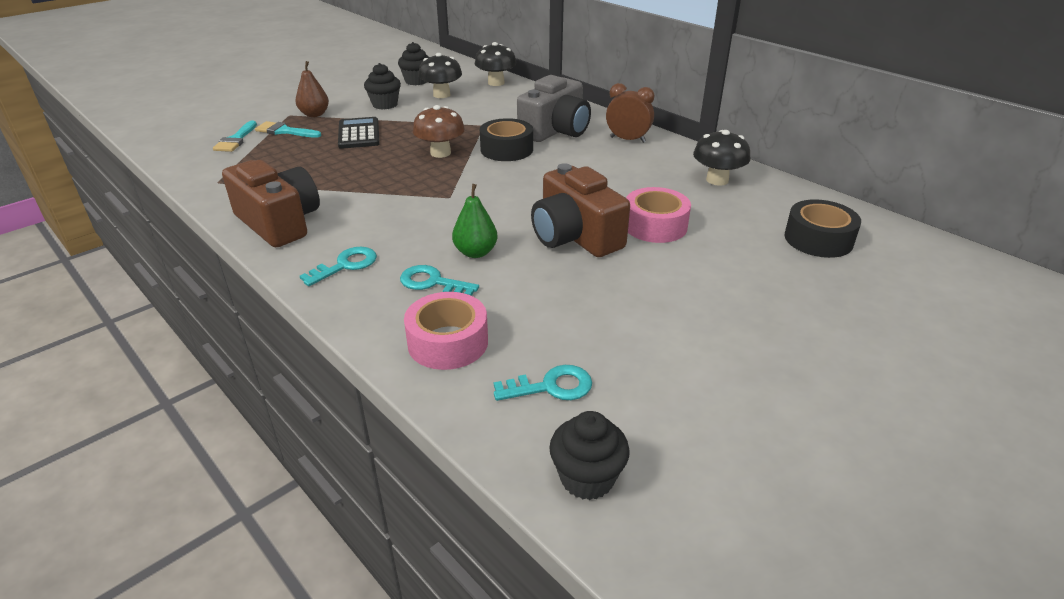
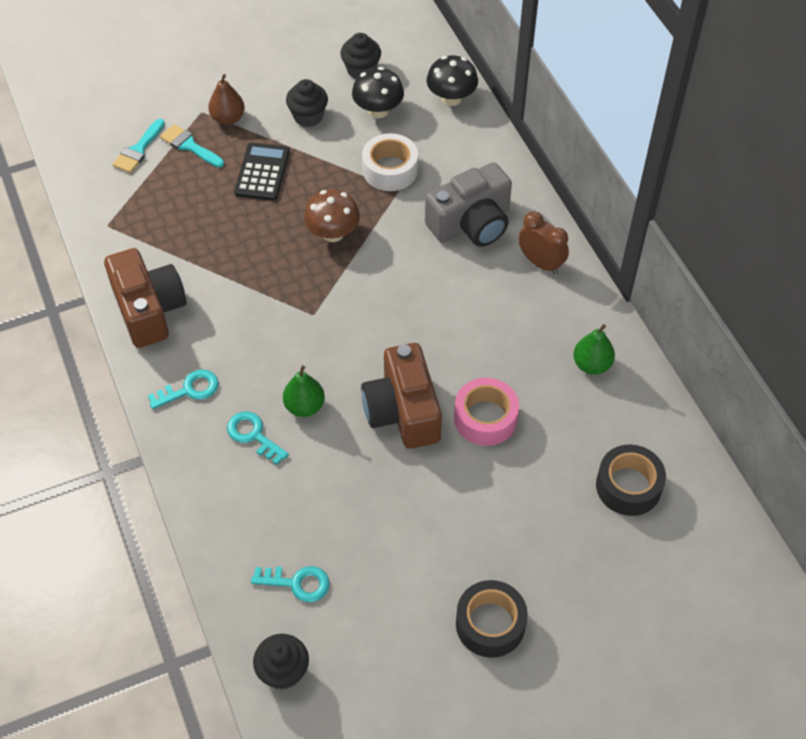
camera: 20 degrees right, 20 degrees up
(448, 342) = (240, 511): pink tape -> none
(469, 117) = (390, 170): none -> white tape
(506, 149) = (403, 246): black tape -> black tape (490, 624)
(717, 180) = (591, 365): black mushroom -> green pear

